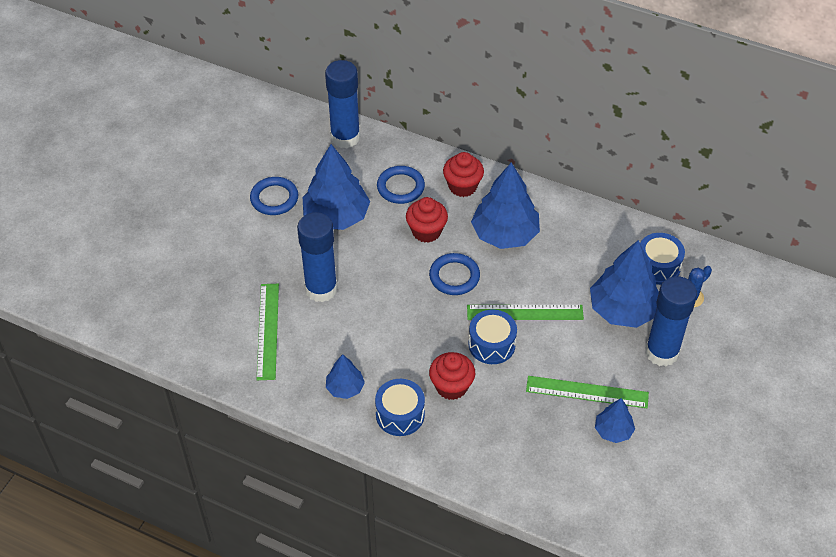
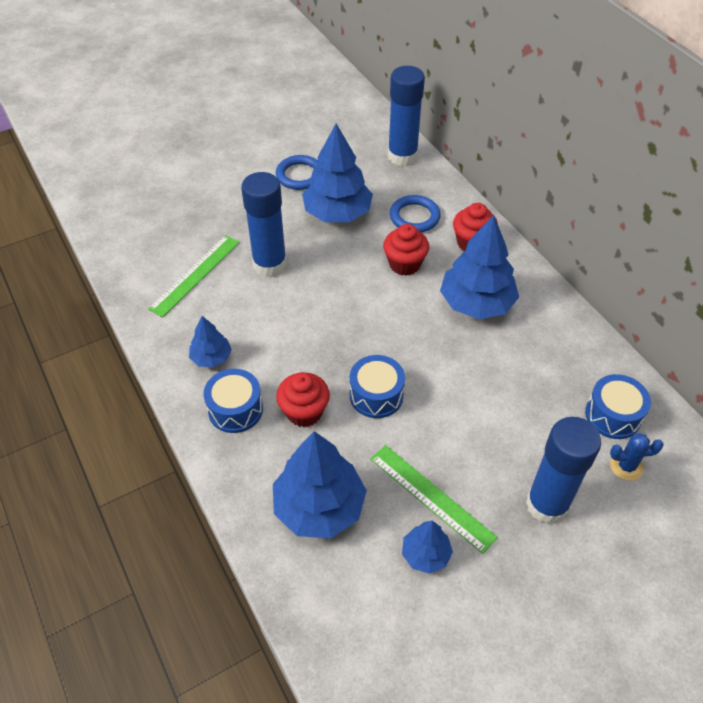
camera: 35 degrees right, 0 degrees up
(454, 276) = (395, 315): blue ring -> none
(525, 312) = (434, 384): green ruler -> none
(623, 310) = (539, 437): blue tree -> blue tree (319, 507)

